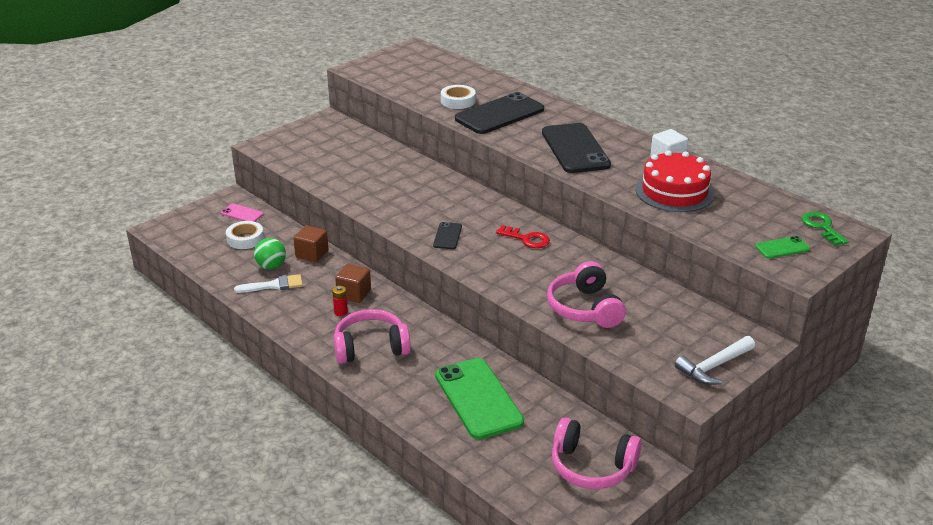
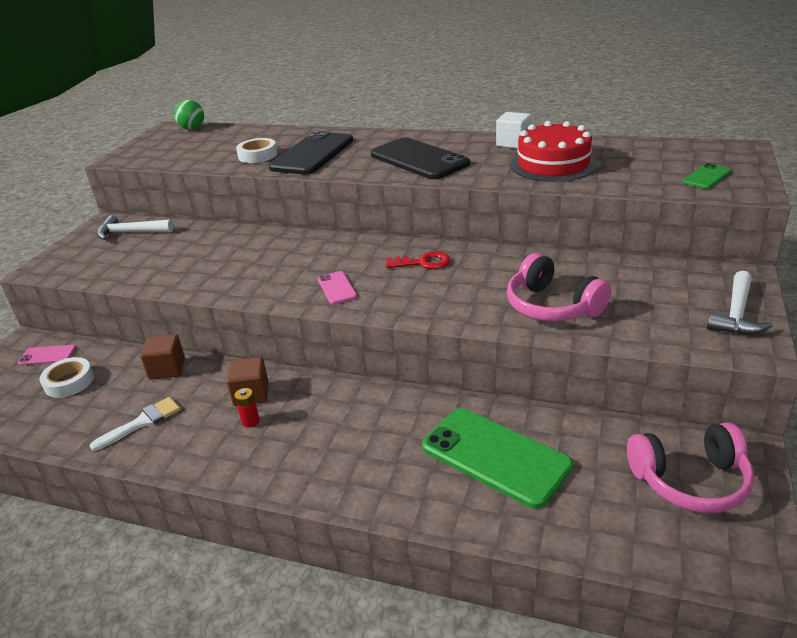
camera: 25 degrees left, 0 degrees up
(271, 266) = (124, 401): green ball -> green ball (192, 128)
(339, 135) = (131, 232): none -> white hammer
(371, 347) = (320, 449): pink headphones -> none
(447, 236) = (337, 288): black phone -> pink phone
(822, 227) = (712, 152): green key -> none

